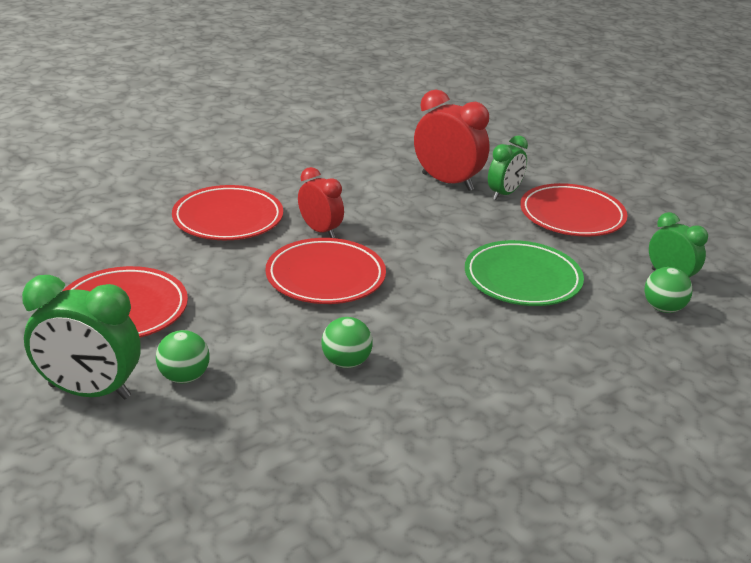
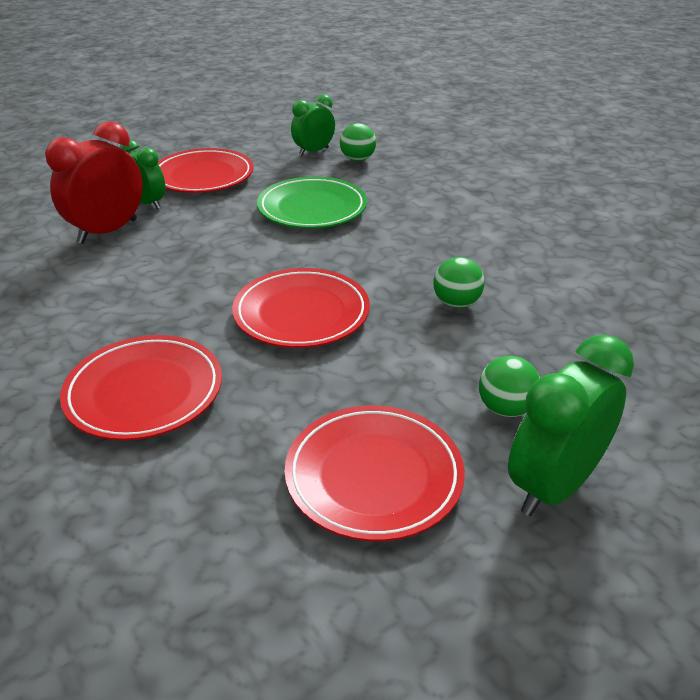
camera: 85 degrees left, 5 degrees up
(89, 392) = (553, 486): green clock -> green clock turned 150 degrees counterclockwise
(320, 230) = (196, 316): red clock -> none

